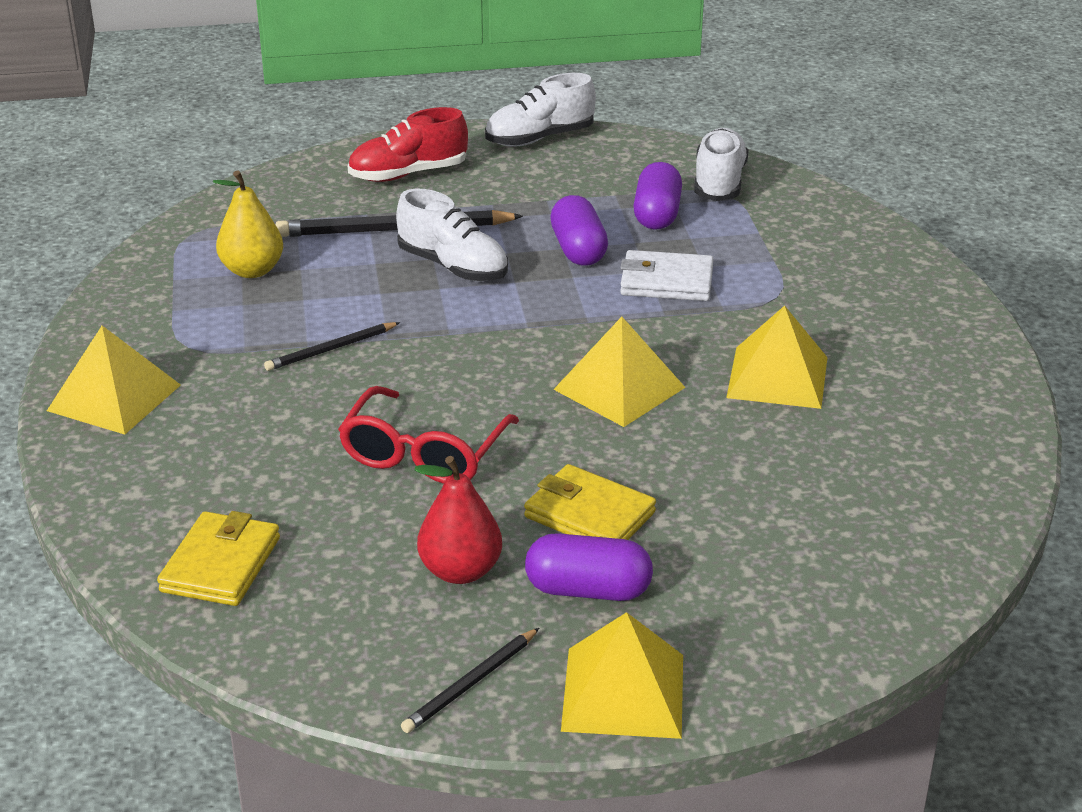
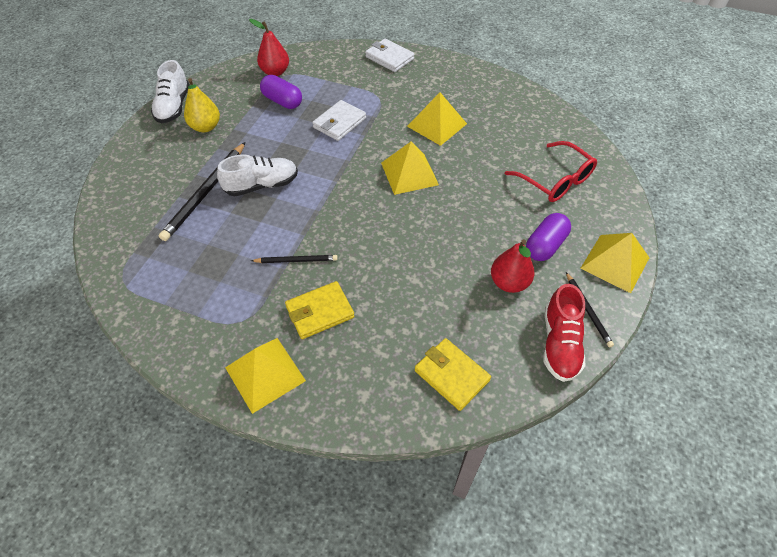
camera: 60 degrees left, 20 degrees up
(252, 271) = (189, 265): yellow pear -> yellow pear (206, 127)
(331, 349) = (296, 260): black pencil -> black pencil turned 90 degrees counterclockwise
(408, 174) = (155, 165): red shoe -> red shoe (559, 343)
(423, 454) = (412, 260): red glasses -> red glasses (555, 180)
(578, 250) = (288, 138): purple capsule -> none
(589, 515) = (494, 223): yellow wallet -> yellow wallet (320, 312)
(719, 183) = (275, 72): white shoe -> red pear
(900, 270) = (389, 58): none -> white wallet

